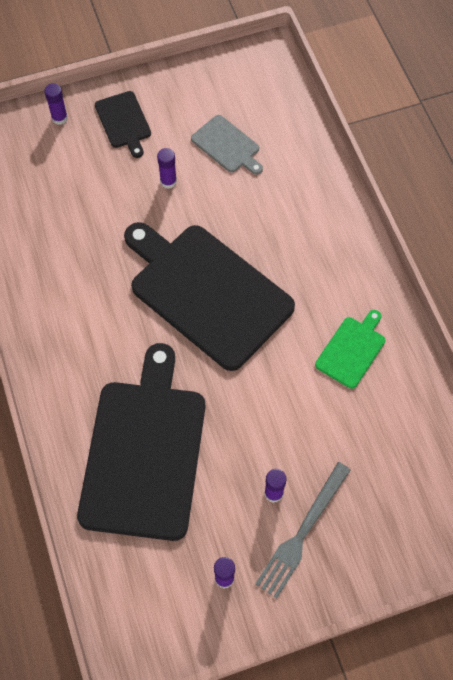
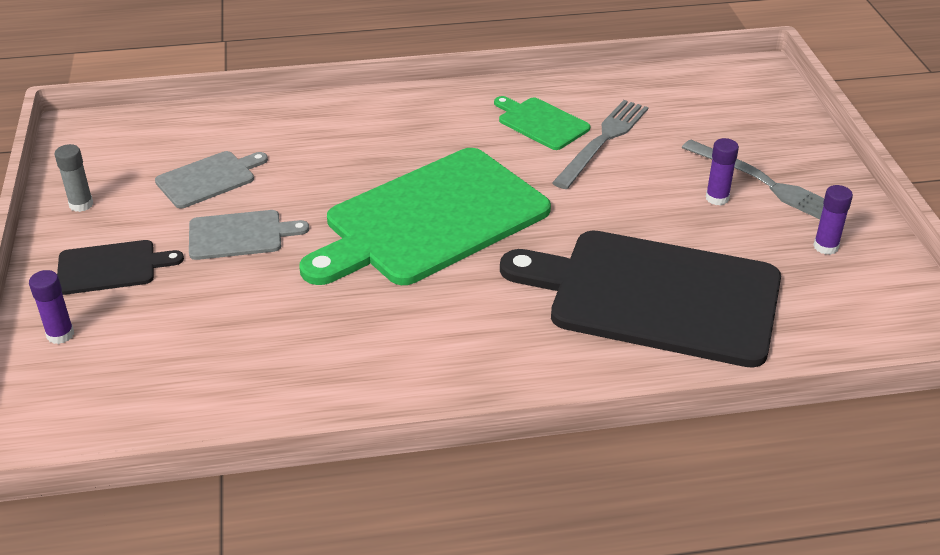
camera: 80 degrees left, 25 degrees down
(168, 181) = (240, 235): purple glue stick -> grey cutting board
(184, 84) = (81, 204): none -> grey glue stick
(206, 292) = (431, 220): black cutting board -> green cutting board
(336, 400) = (603, 141): none -> grey fork

